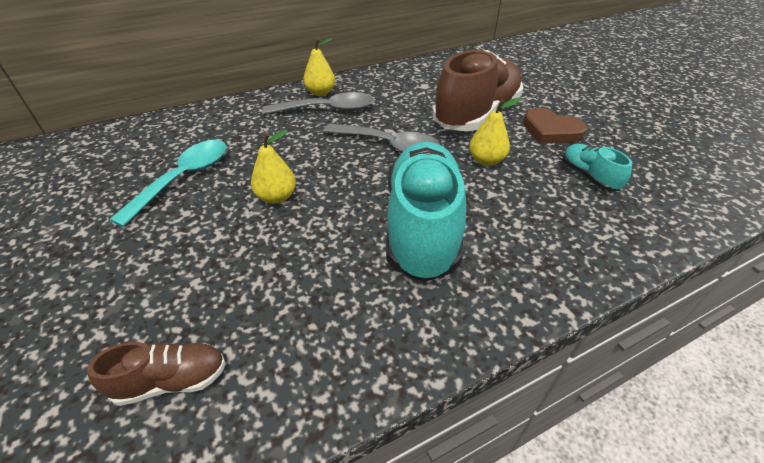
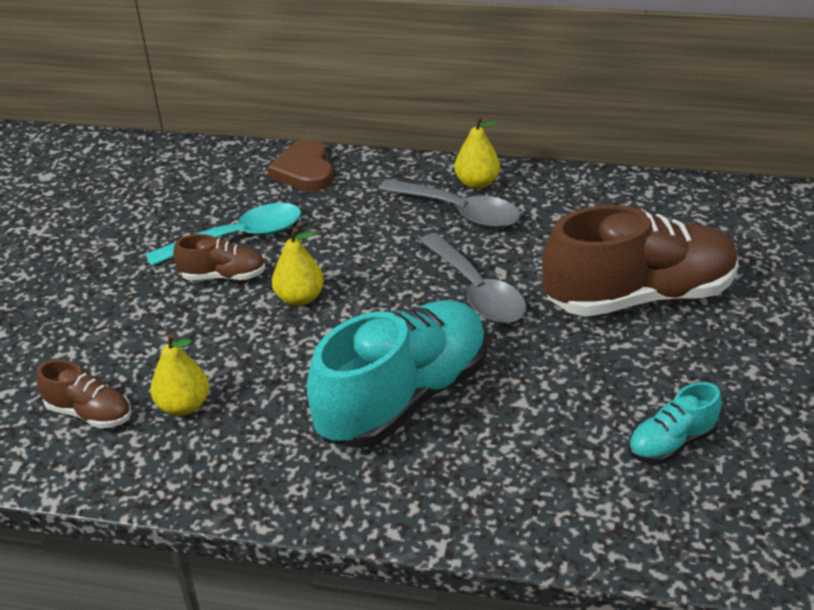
camera: 40 degrees right, 5 degrees down
(198, 208) = (223, 276): none -> brown shoe
(486, 161) = (568, 362): yellow pear -> yellow pear (184, 406)
(550, 131) = (713, 363): brown heart -> brown heart (304, 171)
(588, 177) = (671, 443): turquoise shoe -> turquoise shoe turned 135 degrees counterclockwise

